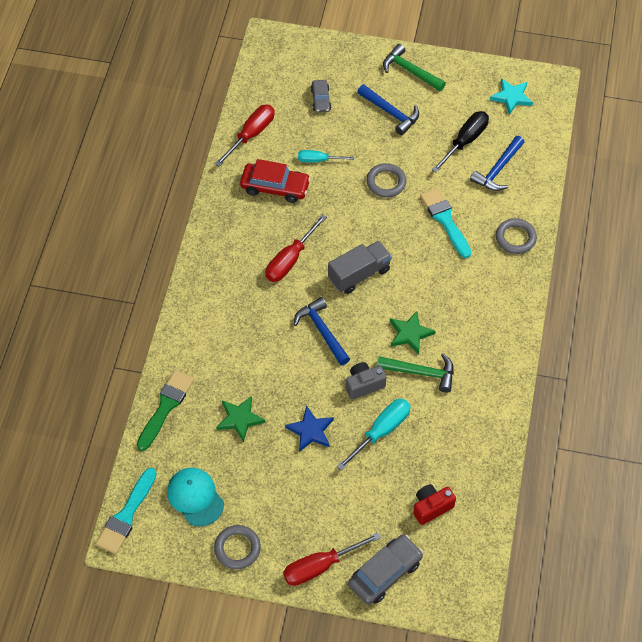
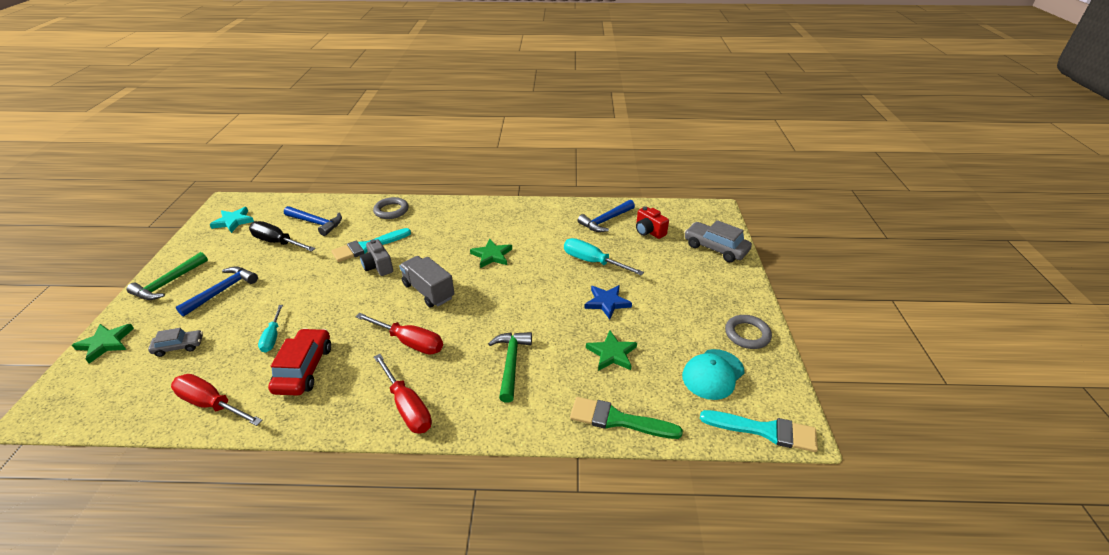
camera: 100 degrees left, 20 degrees down
(319, 566) = (731, 282): red screwdriver -> red screwdriver (407, 407)
(322, 331) = (497, 308): blue hammer -> blue hammer (606, 221)
(335, 52) = (106, 343): none -> green star
(364, 385) = (550, 276): grey camera -> grey camera (378, 267)
(386, 182) = (316, 285): grey ring -> none
(421, 372) = (530, 246): green hammer -> green hammer (511, 363)

